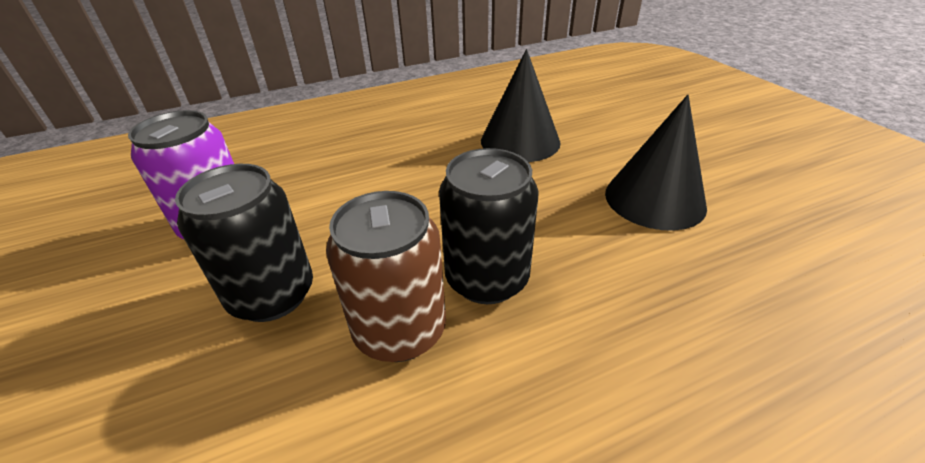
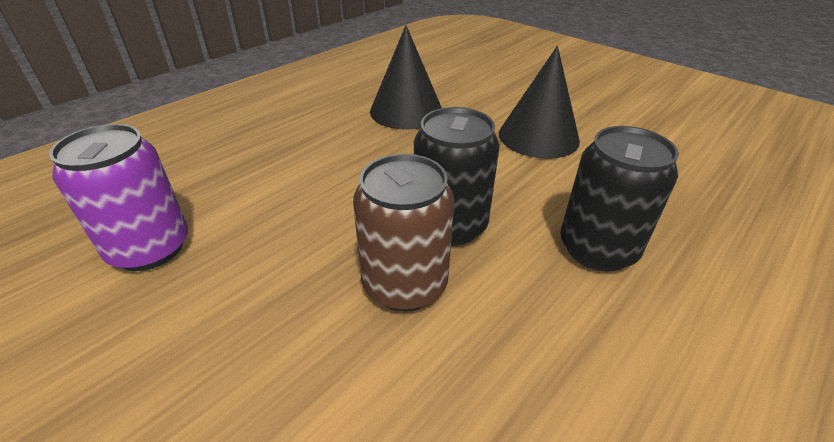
camera: 25 degrees left, 0 degrees up
(272, 295) = (262, 292): black can -> black can (597, 249)

